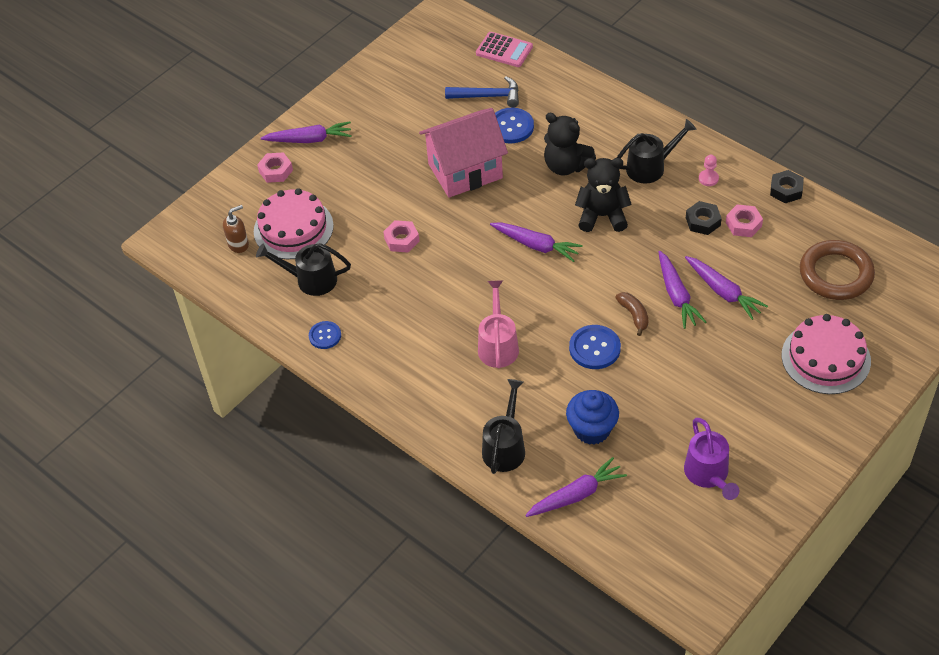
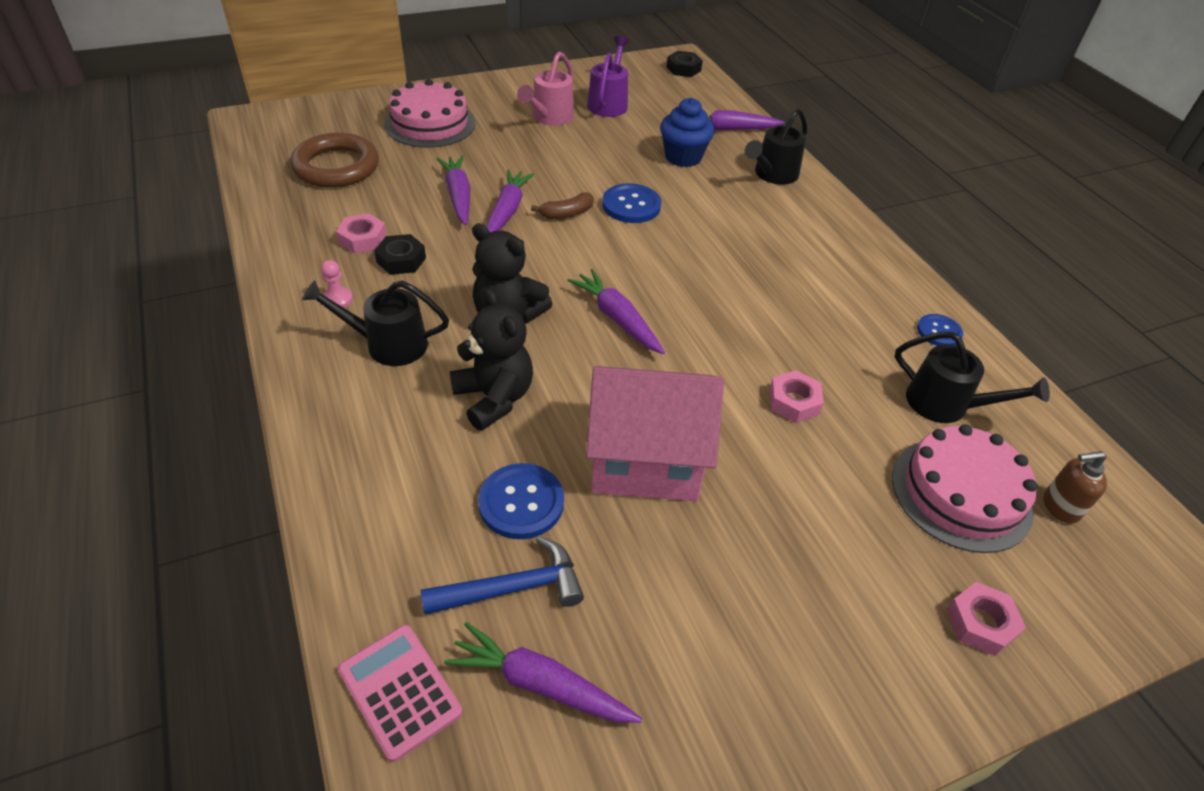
camera: 160 degrees left, 5 degrees down
(309, 139) = (899, 666): purple carrot -> purple carrot (540, 684)
(488, 96) = (513, 588): blue hammer -> blue hammer turned 135 degrees clockwise
(498, 345) = (731, 245): pink watering can -> pink watering can (549, 118)
(634, 315) = (567, 214): brown banana -> brown banana turned 120 degrees counterclockwise
(786, 190) = (273, 249): black nut -> black nut (683, 69)

